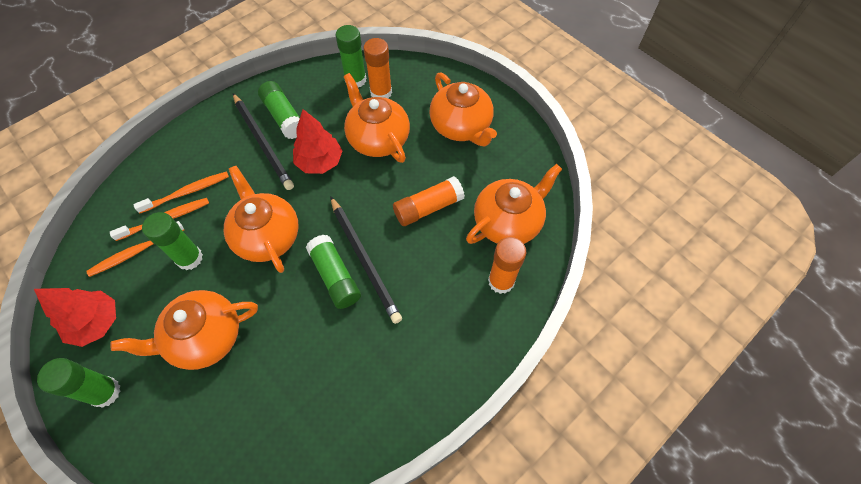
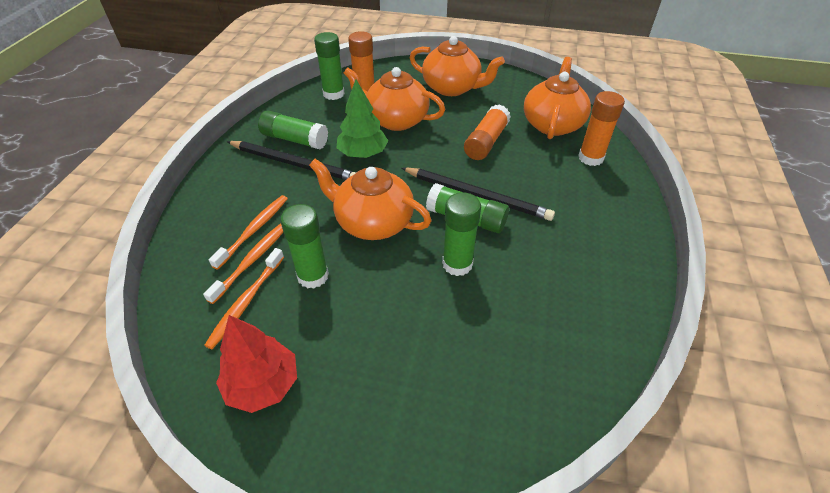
camera: 35 degrees left, 15 degrees down
(105, 392) = (341, 437): green glue stick -> green glue stick (457, 264)
(204, 337) = (398, 326): orange teapot -> none
(319, 162) = (363, 154): red tree -> green tree

